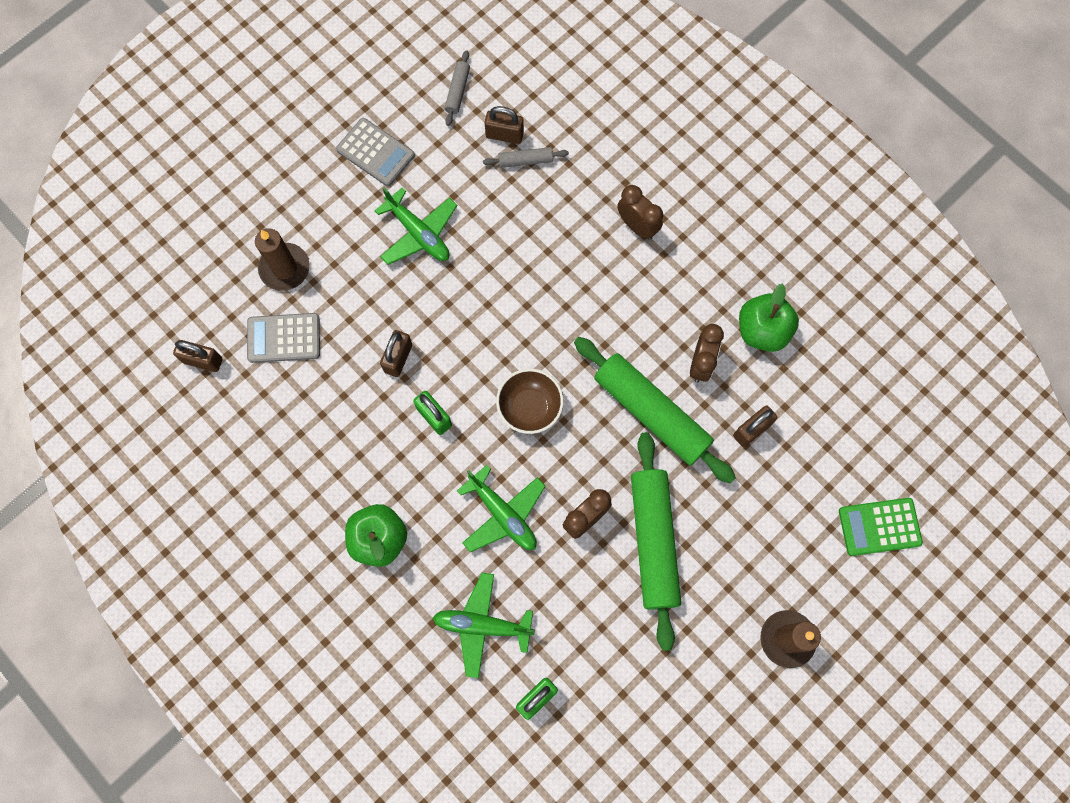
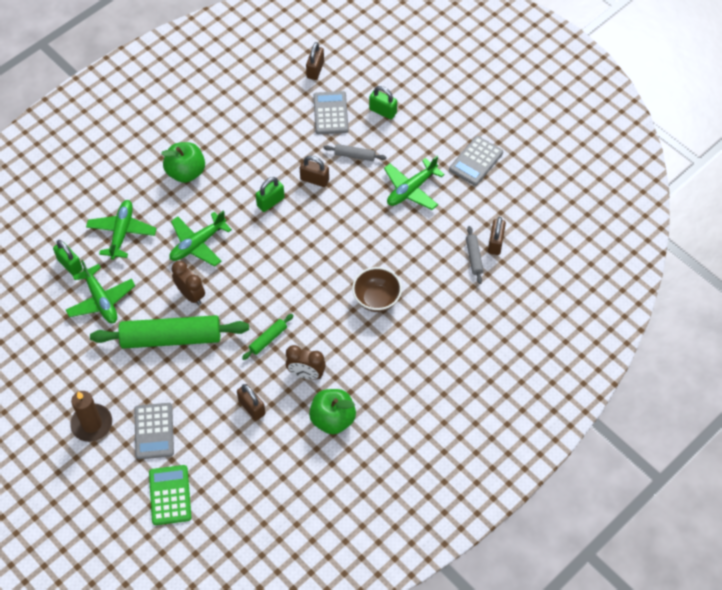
camera: 90 degrees right, 15 degrees down
(285, 268) = (383, 111): brown candle -> green padlock
(457, 91) = (531, 212): grey rolling pin -> grey rolling pin (355, 155)
(530, 408) = (275, 260): brown bowl -> brown bowl (376, 299)
(596, 645) = (101, 300): none -> green plane
(637, 226) = (420, 333): brown clock -> none
(651, 413) = (268, 339): green rolling pin -> green rolling pin, size x0.44
(792, 554) = (154, 431): none -> grey calculator

